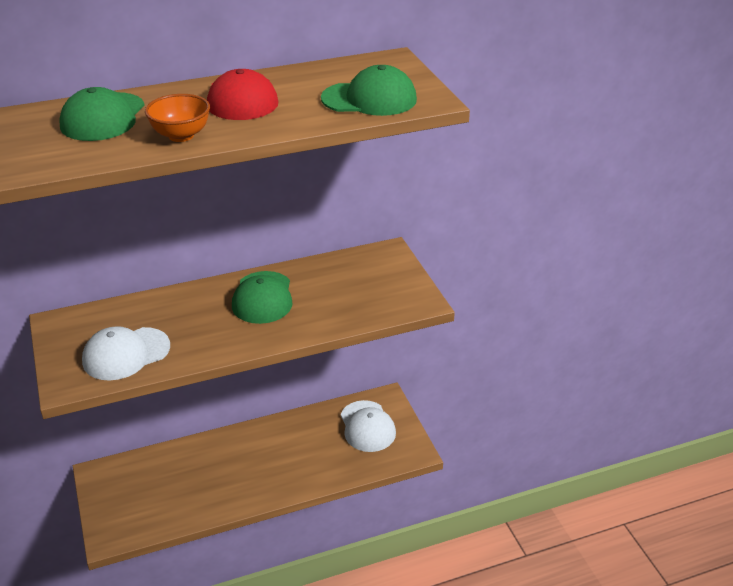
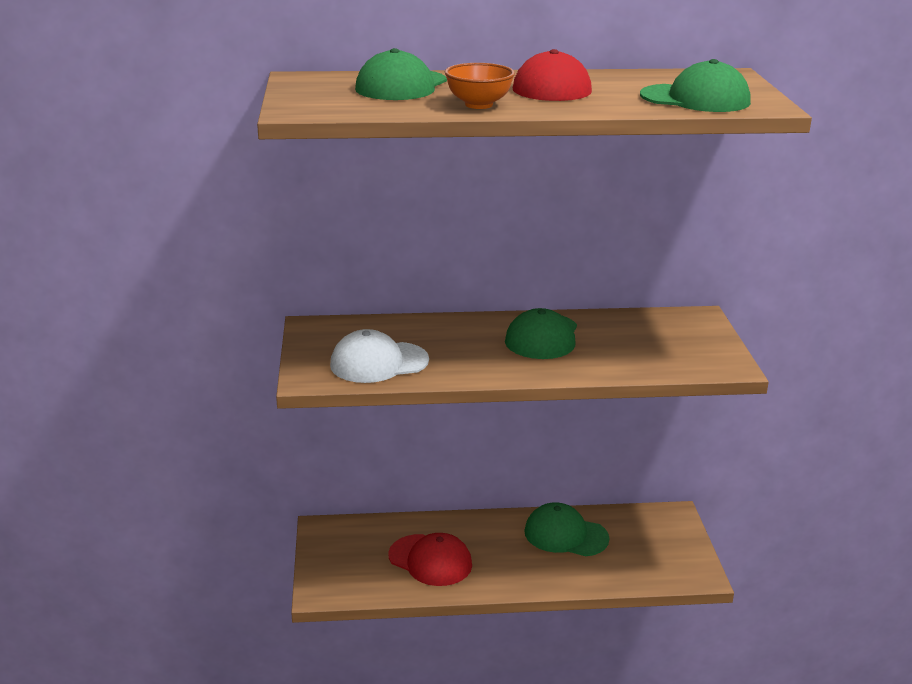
camera: 15 degrees right, 10 degrees down
(196, 485) = (430, 560): none -> red cap
(303, 436) = (565, 535): none -> green cap
(367, 426) = (646, 539): white cap -> none

